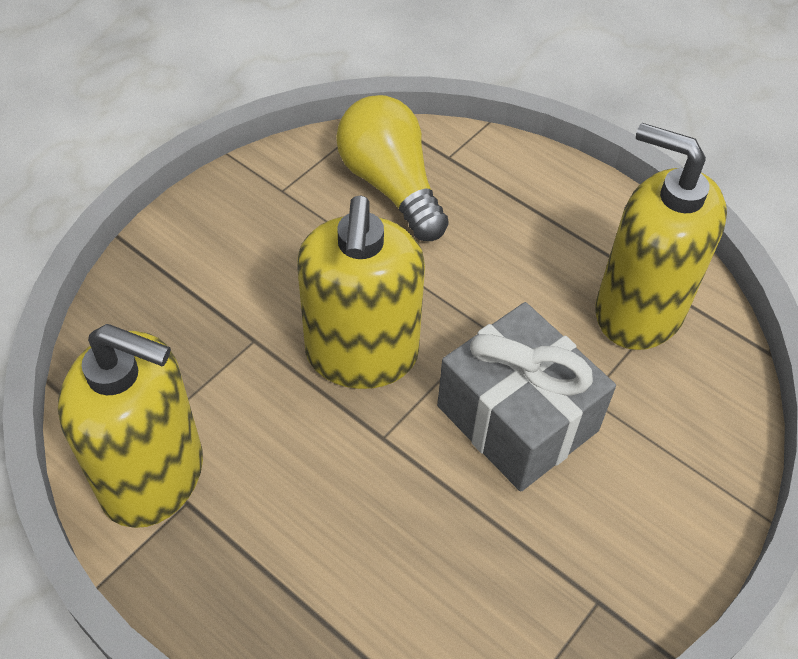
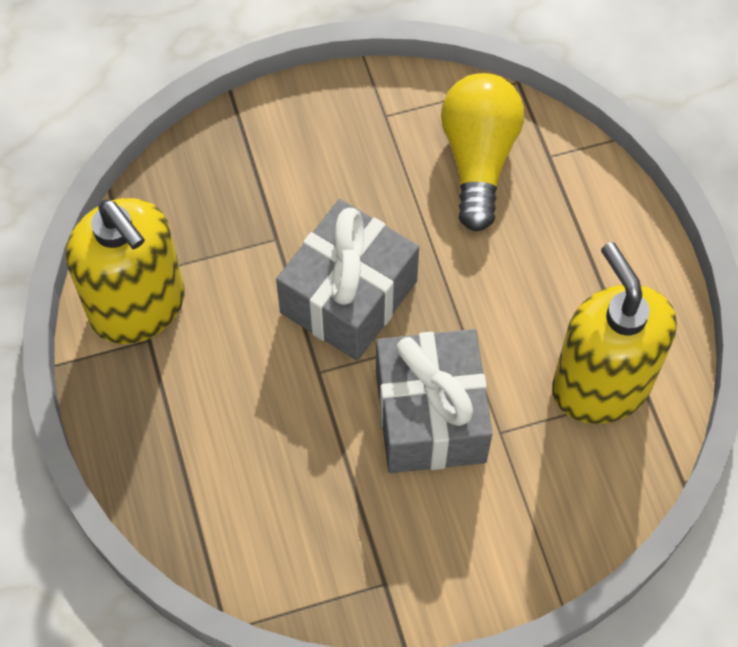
camera: 35 degrees right, 10 degrees up
(361, 355) = (348, 297): yellow soap dispenser -> grey gift

